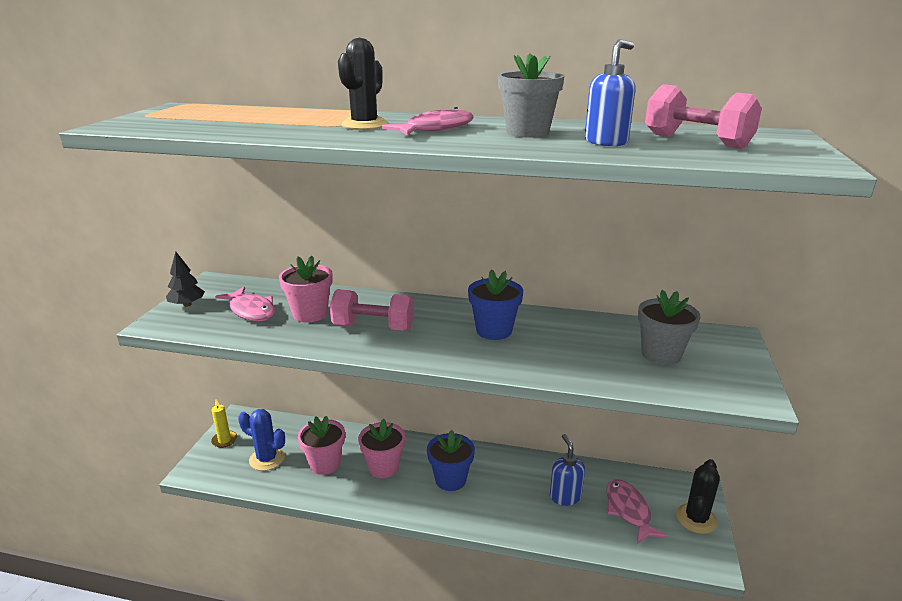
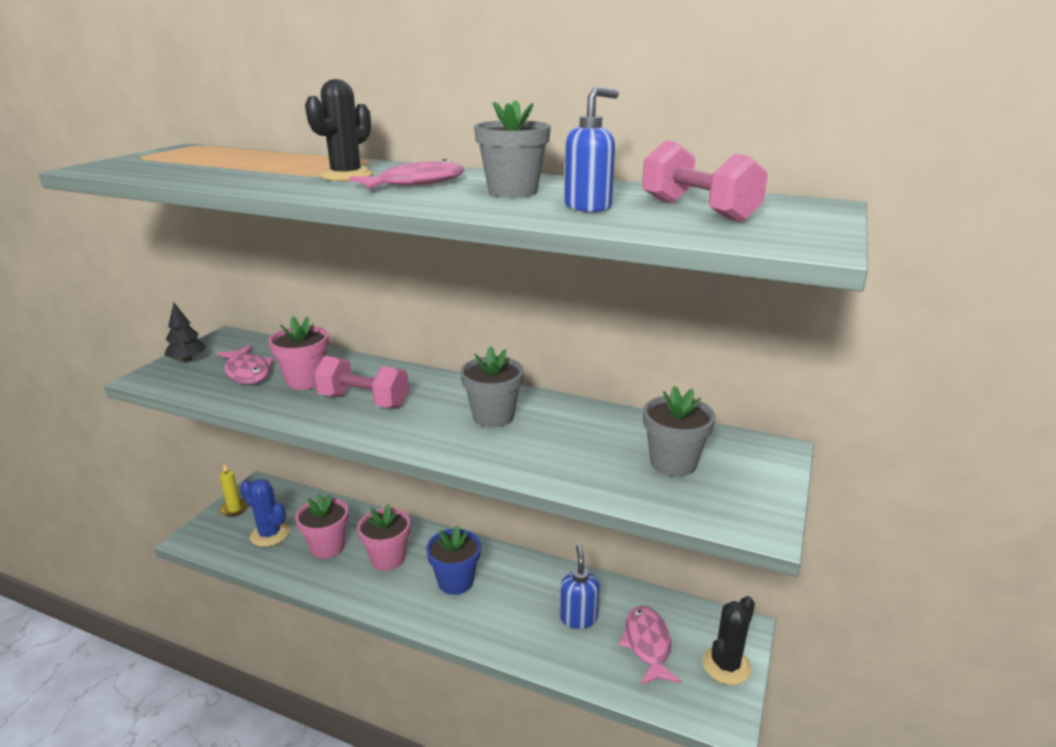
camera: 10 degrees right, 0 degrees up
(494, 330) = (493, 417): blue flower pot -> grey flower pot

